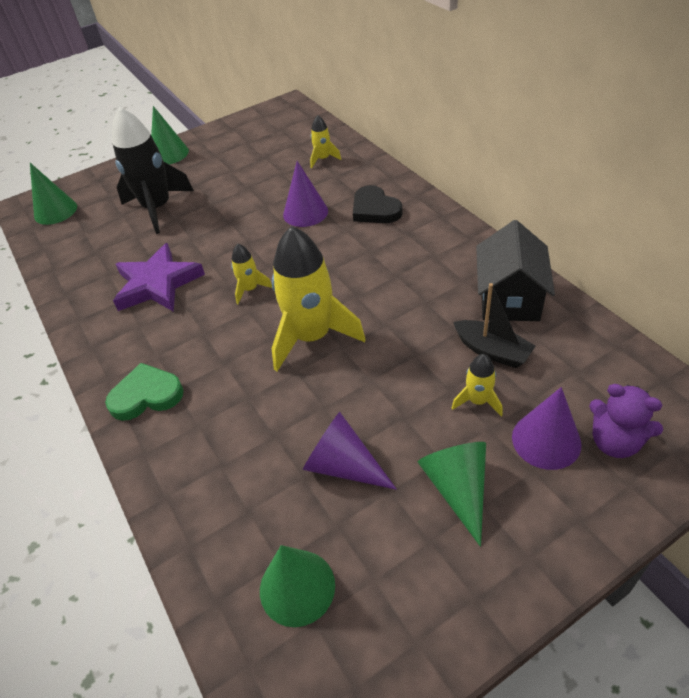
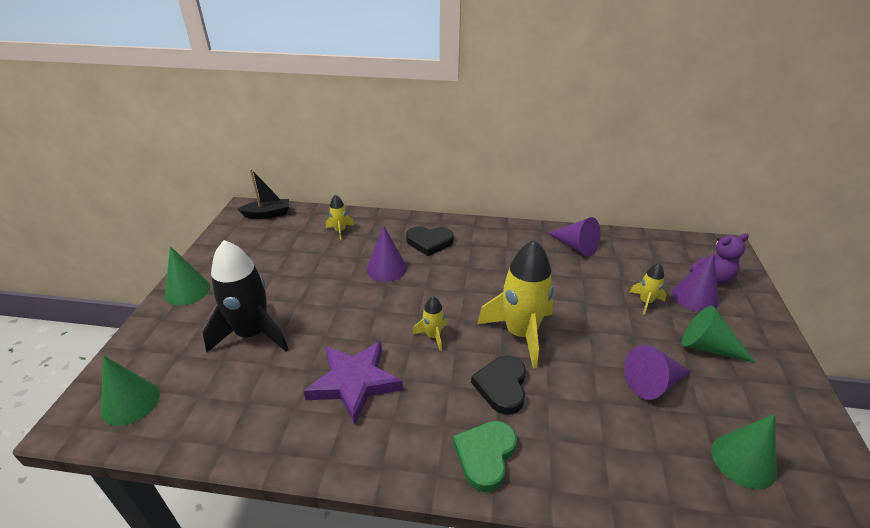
camera: 55 degrees left, 10 degrees down
(231, 362) = (502, 386): none -> black heart
(492, 351) = (611, 275): black boat -> black boat (268, 214)
(509, 298) = (575, 246): black house -> purple cone

